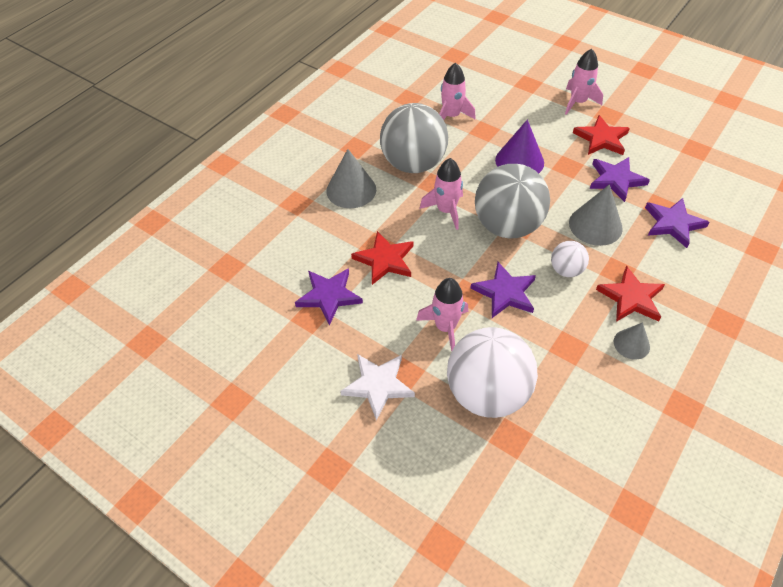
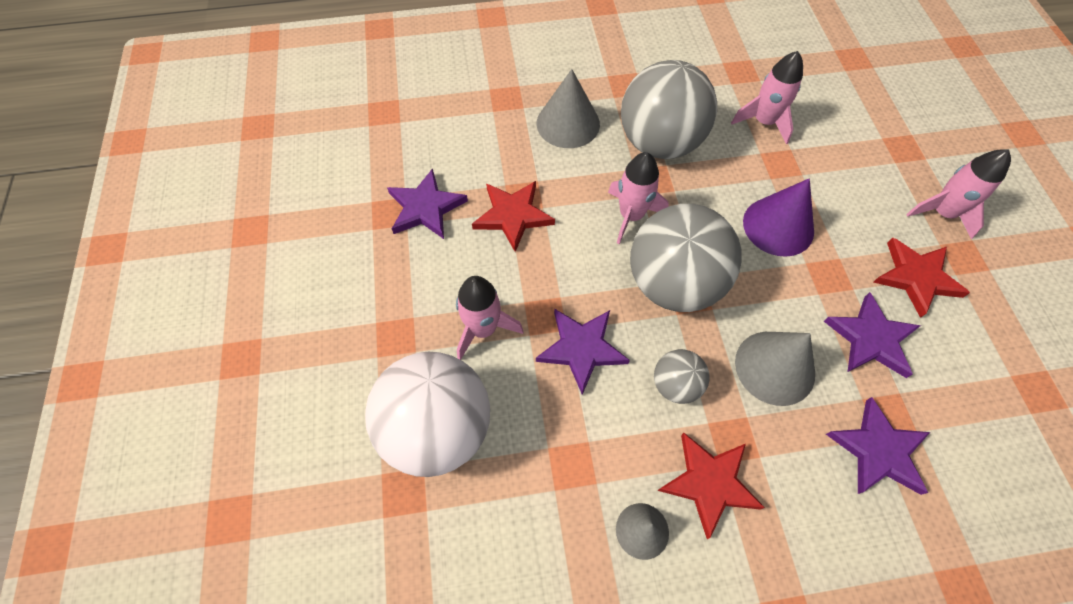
camera: 45 degrees right, 10 degrees up
(378, 385) = (362, 326): white star -> none
(566, 270) = (675, 385): white ball -> grey ball

